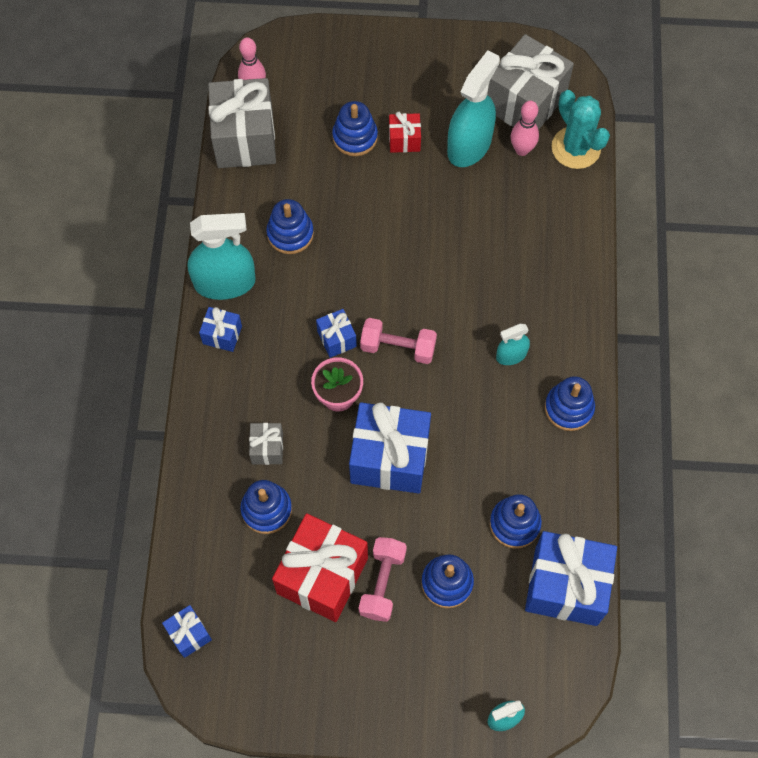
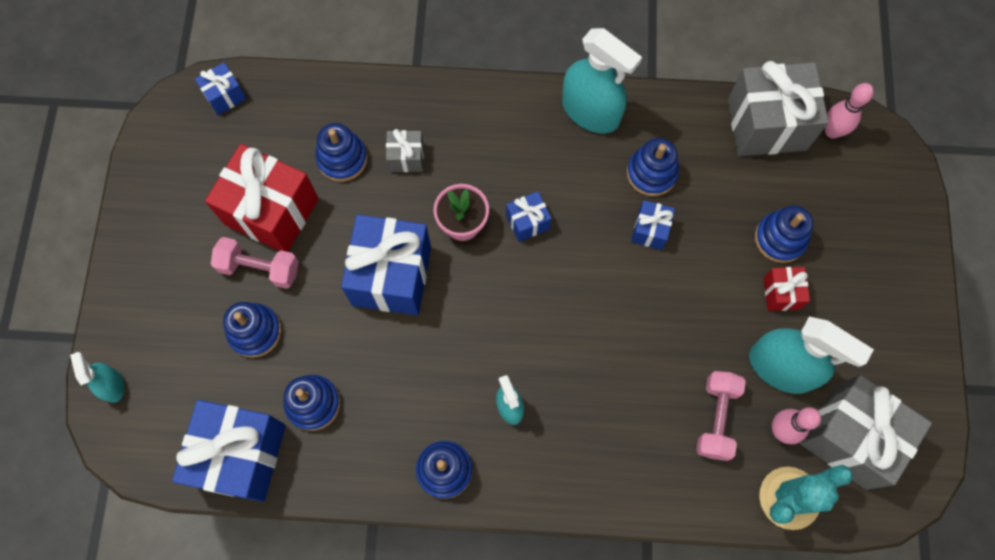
camera: 90 degrees right, 5 degrees up
(222, 335) = (531, 111): blue gift -> blue gift (650, 230)
(225, 282) = (590, 111): turquoise spray bottle -> turquoise spray bottle turned 45 degrees counterclockwise
(398, 347) = (518, 284): pink dumbbell -> pink dumbbell (716, 418)

